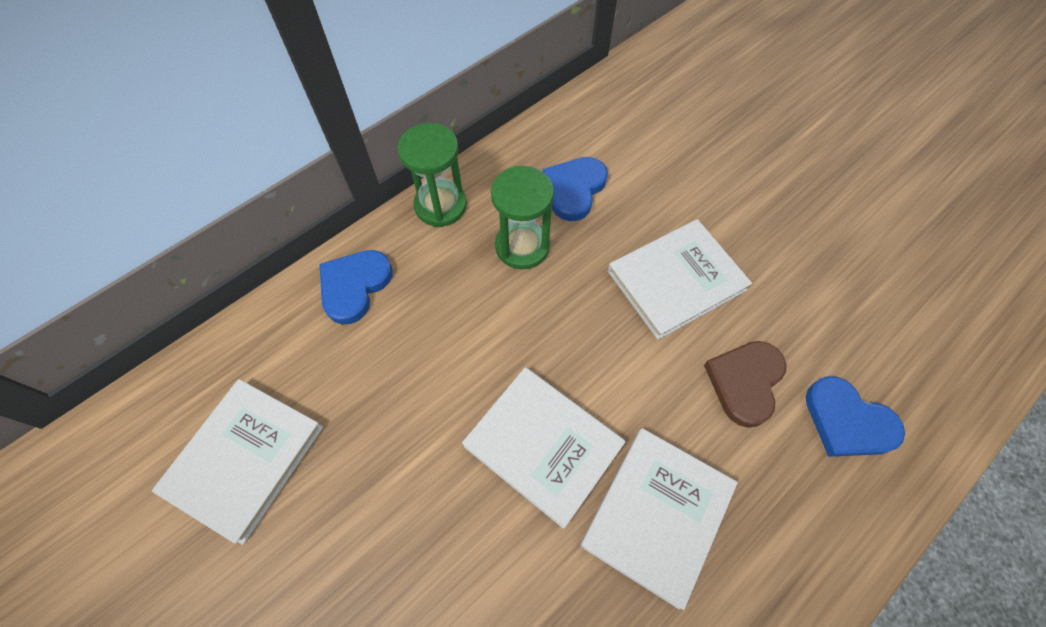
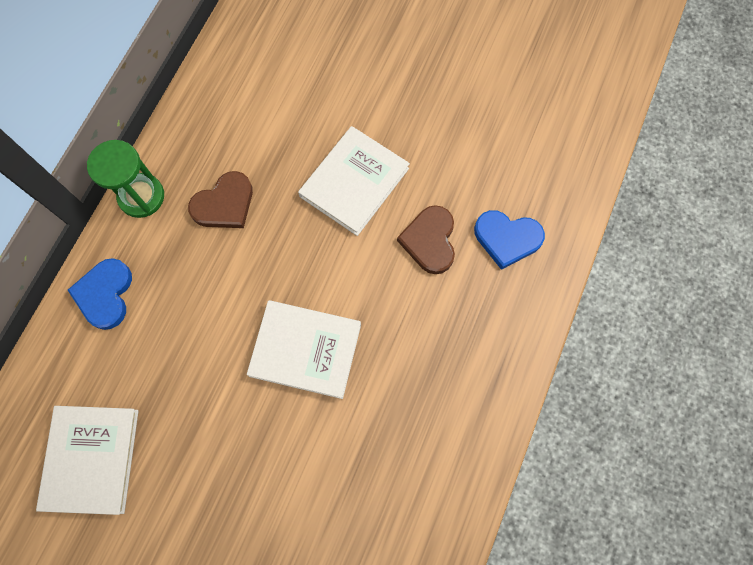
camera: 25 degrees left, 10 degrees up
(522, 246) = (224, 204): green hourglass -> brown heart
(574, 189) = (245, 137): blue heart -> none
(657, 514) = (401, 360): white book -> none

